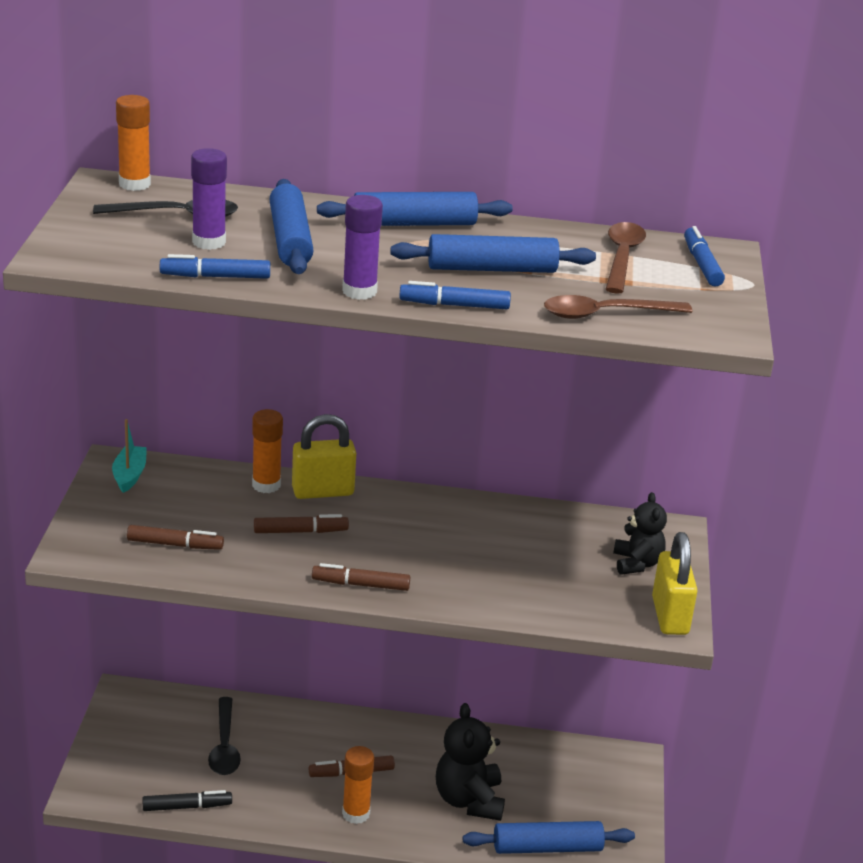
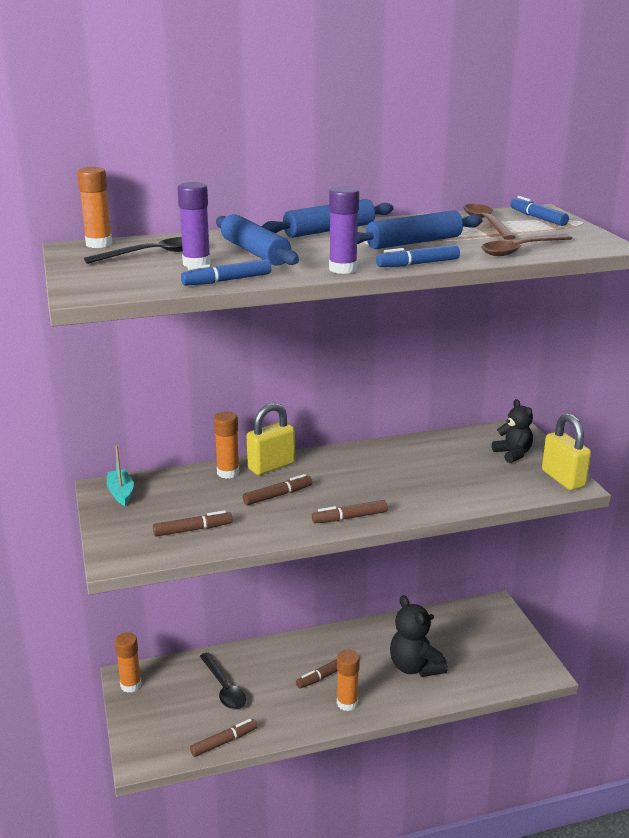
camera: 20 degrees left, 5 degrees down
(123, 706) = (131, 685): none -> orange glue stick
(187, 806) = (224, 742): black marker -> brown marker
(547, 847) = (486, 680): blue rolling pin -> none

